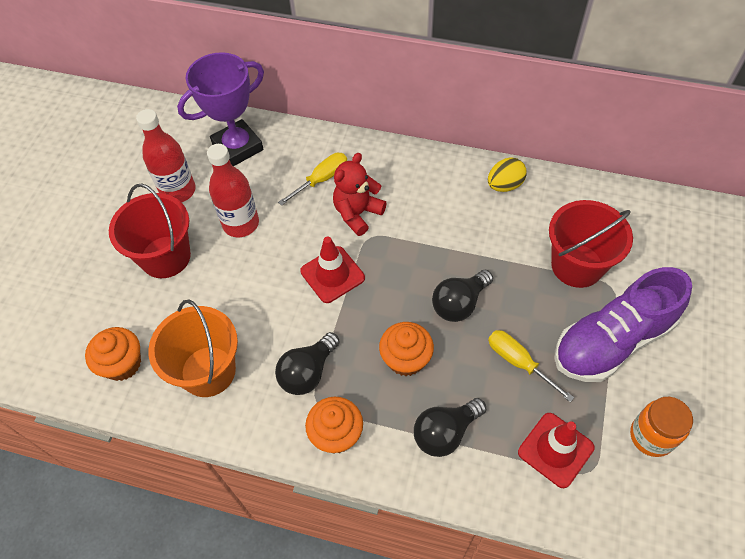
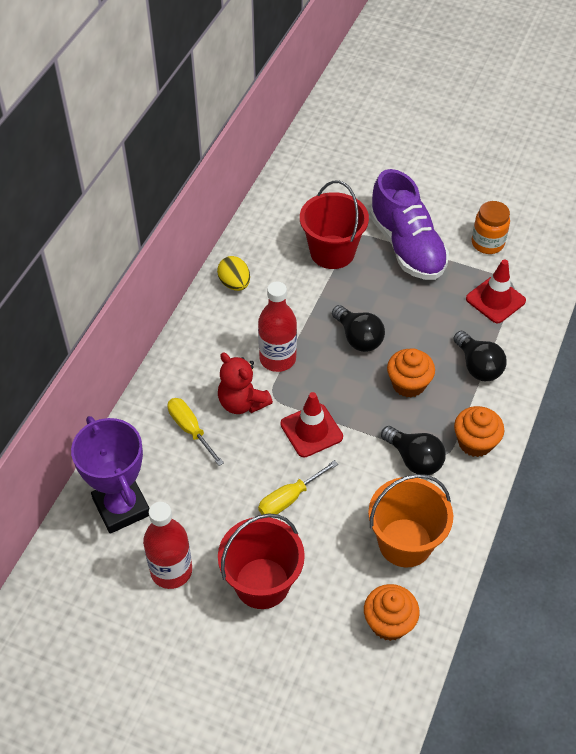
camera: 85 degrees left, 5 degrees down
(241, 224) = (232, 508): red bottle -> red bottle (277, 359)
(519, 362) = (420, 308): yellow screwdriver -> yellow screwdriver (289, 498)

